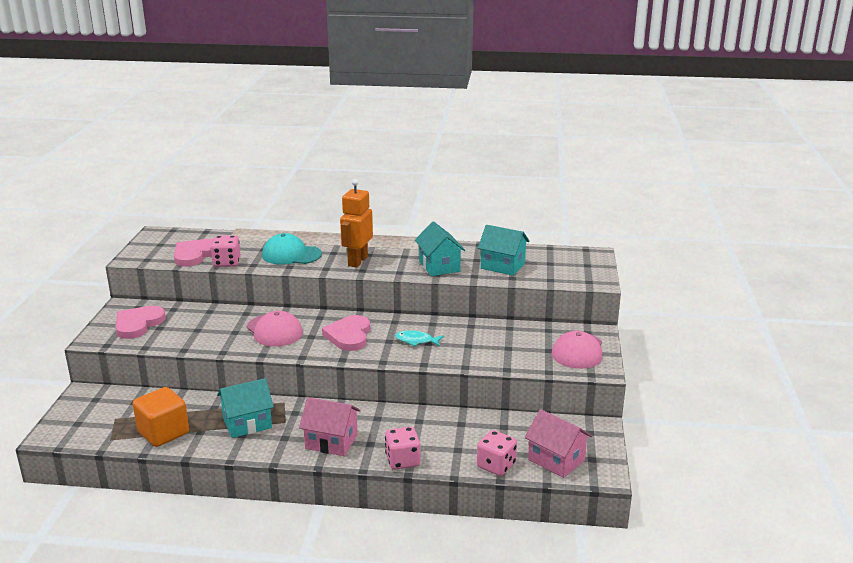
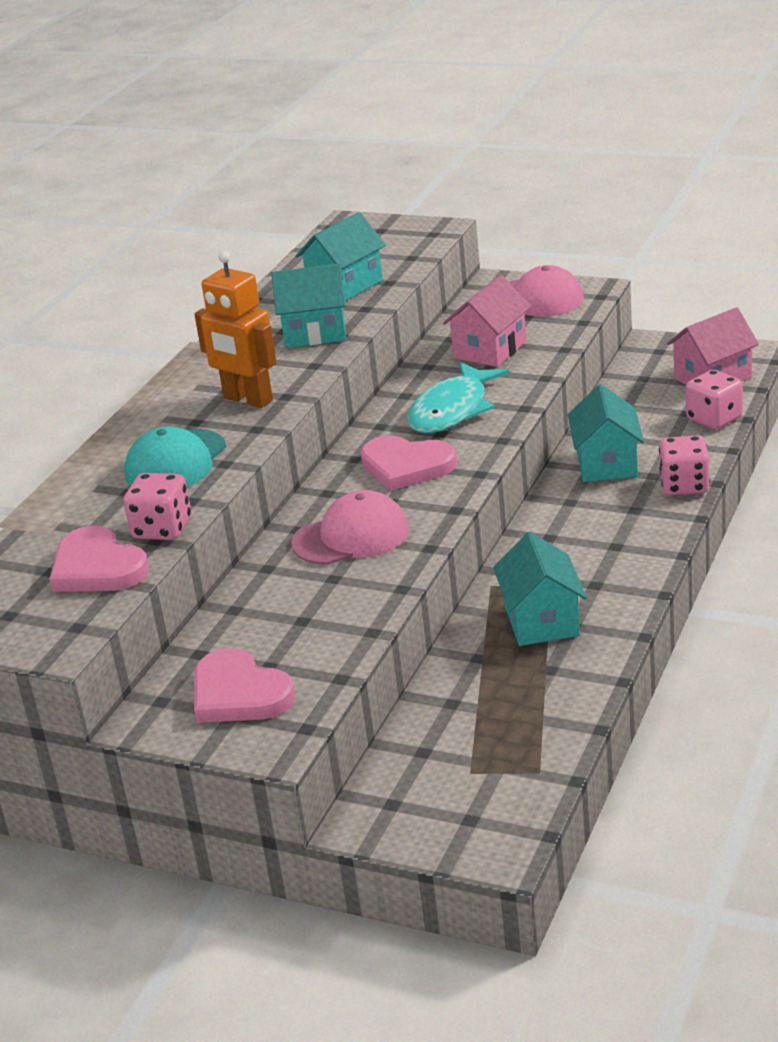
camera: 70 degrees left, 5 degrees up
(163, 433) = (539, 710): orange cube -> none
(331, 441) = (619, 542): pink house -> pink house (490, 350)
(416, 341) = (452, 410): turquoise fish -> turquoise fish, size x1.82
(425, 426) = (606, 463): none -> turquoise house

